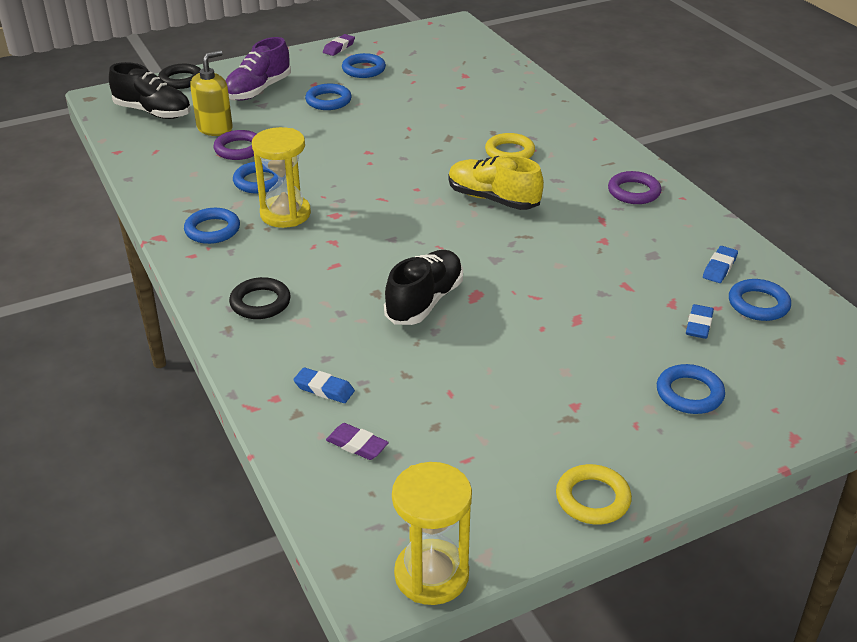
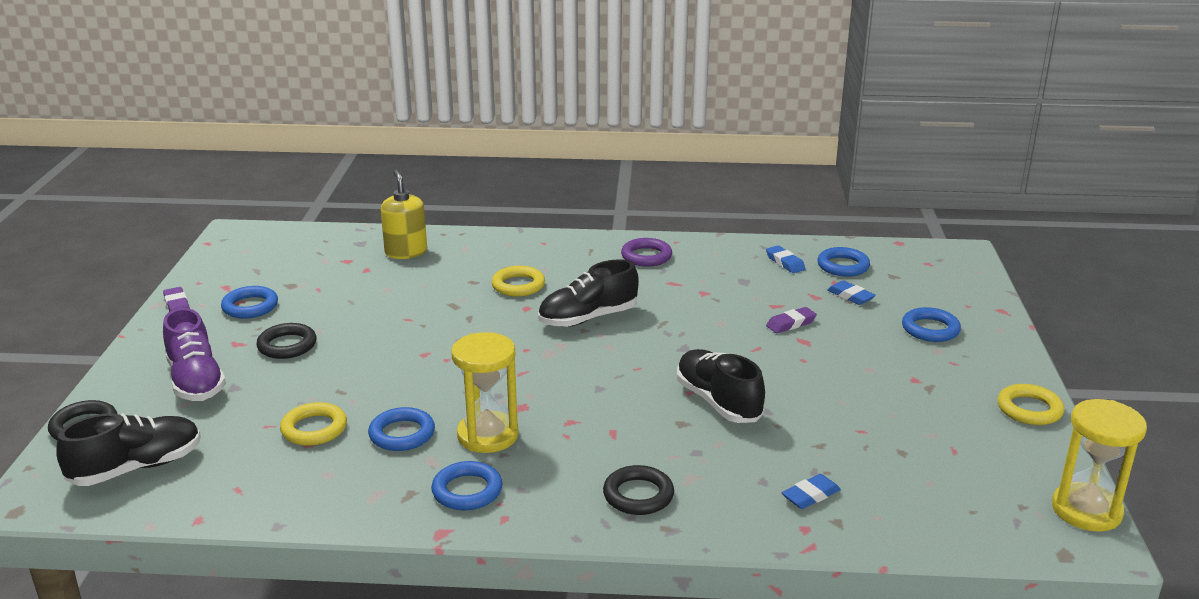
camera: 60 degrees left, 10 degrees down
(215, 128) = (243, 433): yellow soap dispenser -> yellow soap dispenser (406, 252)
(239, 149) = (314, 429): purple ring -> yellow ring
(328, 101) = (287, 345): blue ring -> black ring
(357, 445) = (904, 500): purple eraser -> purple eraser (791, 324)
(493, 199) = (588, 318): yellow shoe -> black shoe

